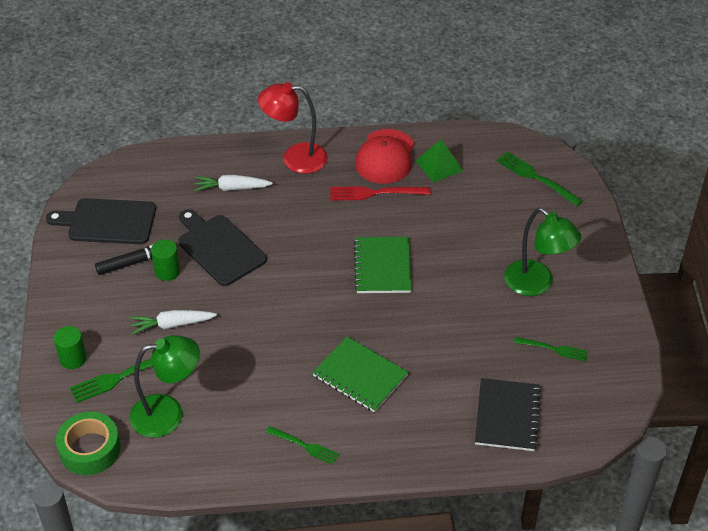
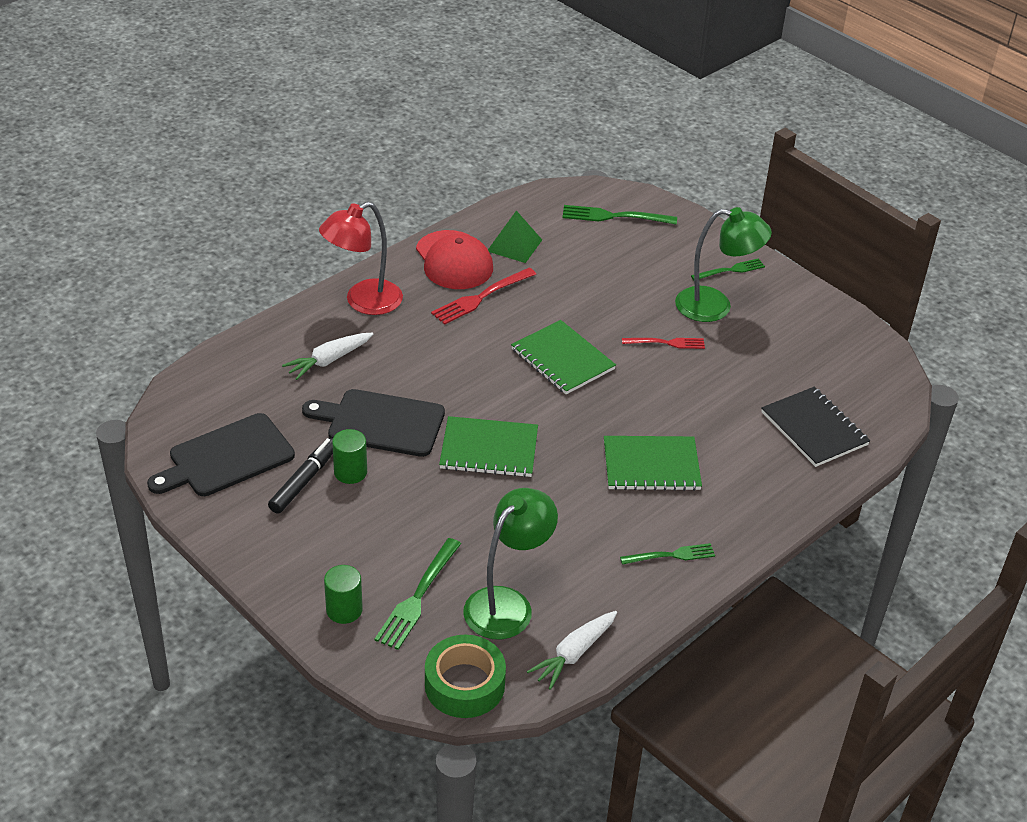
camera: 40 degrees left, 5 degrees down
(172, 325) = (414, 519): white carrot -> white carrot (574, 654)
(266, 304) = (489, 449): none -> green notebook
(469, 293) = (666, 343): none -> red fork
(553, 349) = (789, 353): green fork -> green fork (730, 270)

